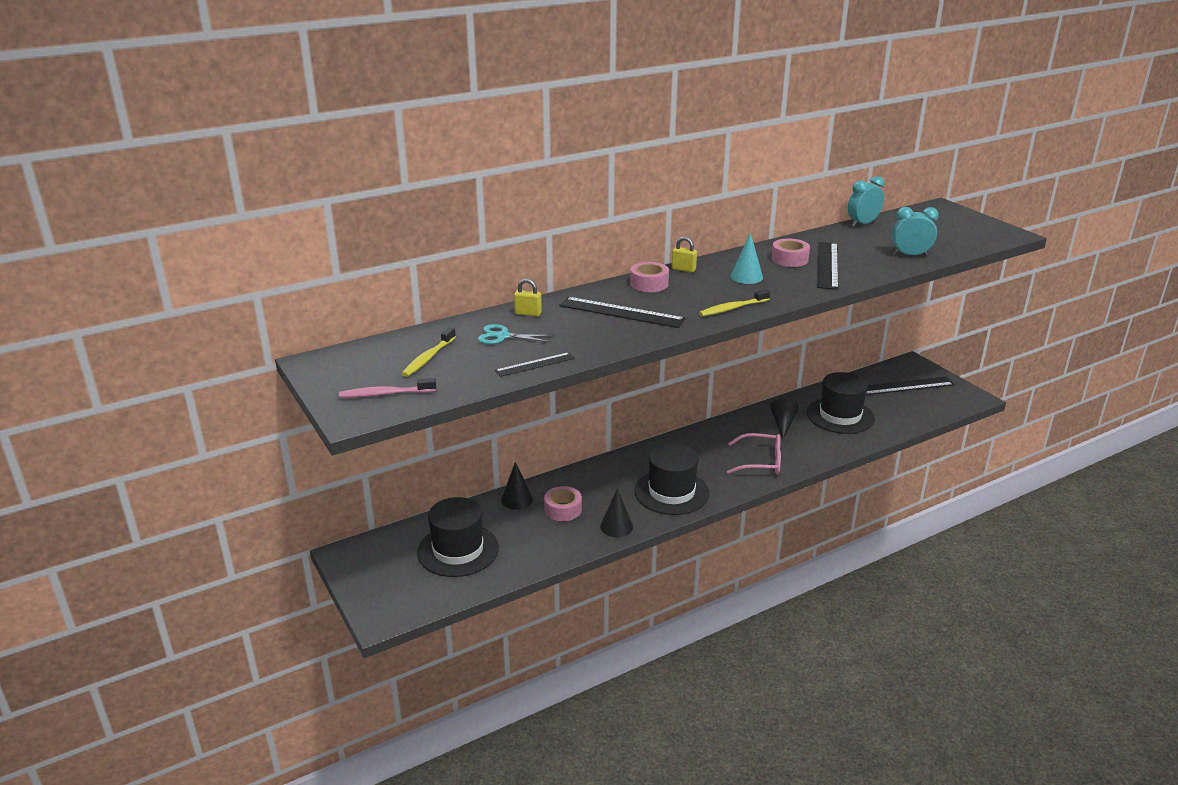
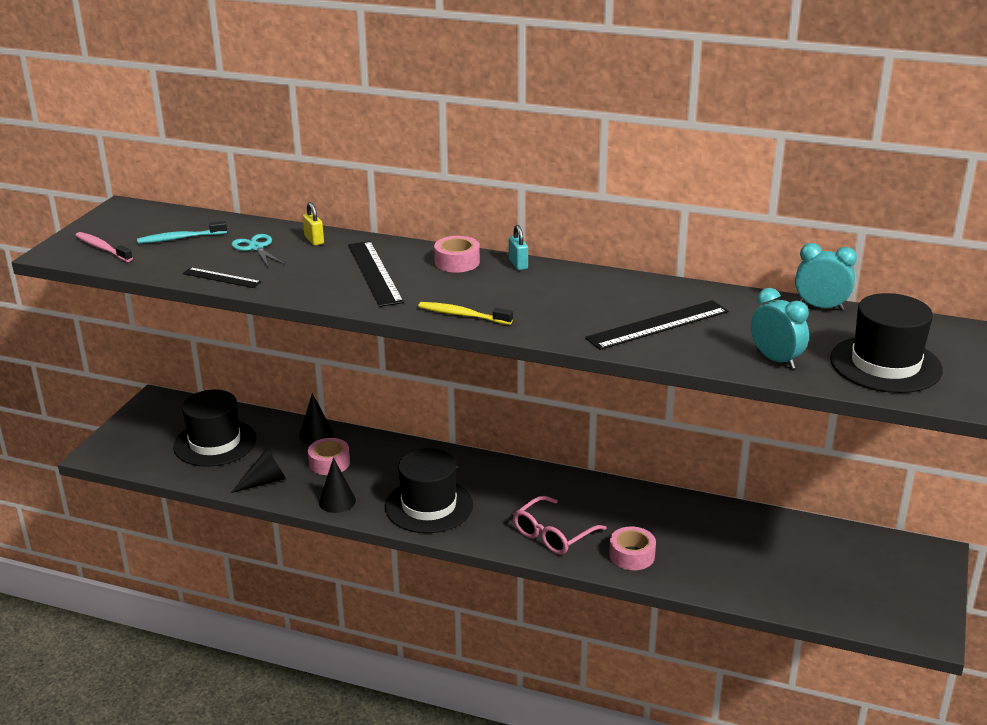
camera: 50 degrees right, 0 degrees up
(428, 358) = (180, 238): yellow toothbrush -> turquoise toothbrush
(683, 269) = (518, 264): yellow padlock -> turquoise padlock
(746, 277) = (551, 297): turquoise cone -> none
(761, 462) = (553, 535): pink glasses -> pink glasses turned 75 degrees clockwise
(783, 424) = (646, 518): black cone -> black cone (264, 482)
(789, 259) = (637, 302): pink tape -> pink tape (632, 555)
(840, 415) = (722, 548): black hat -> black hat (885, 364)
(905, 386) = (868, 569): black ruler -> none

